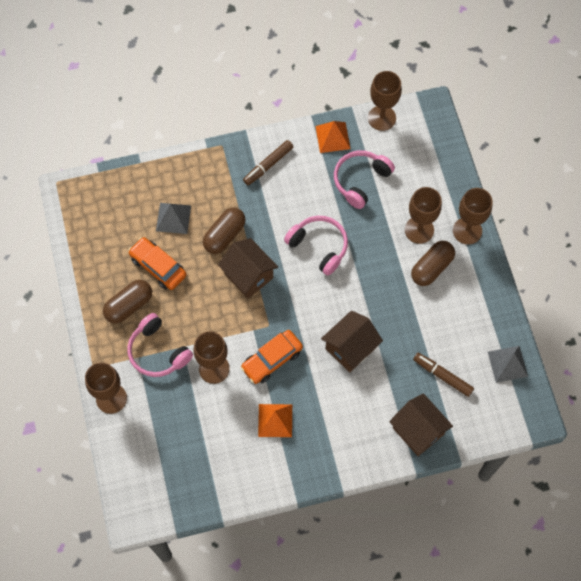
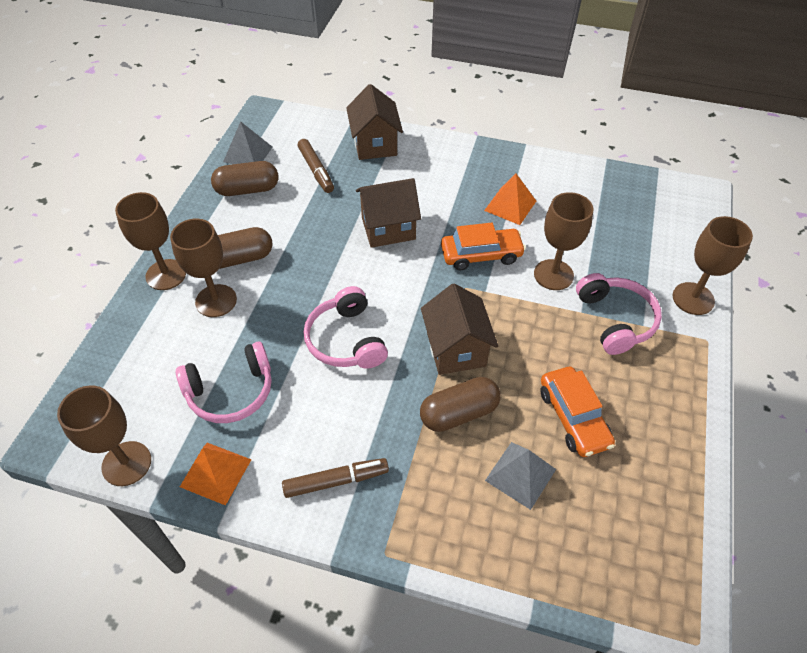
camera: 150 degrees left, 15 degrees down
(129, 305) = (634, 388): brown capsule -> brown capsule (247, 190)

